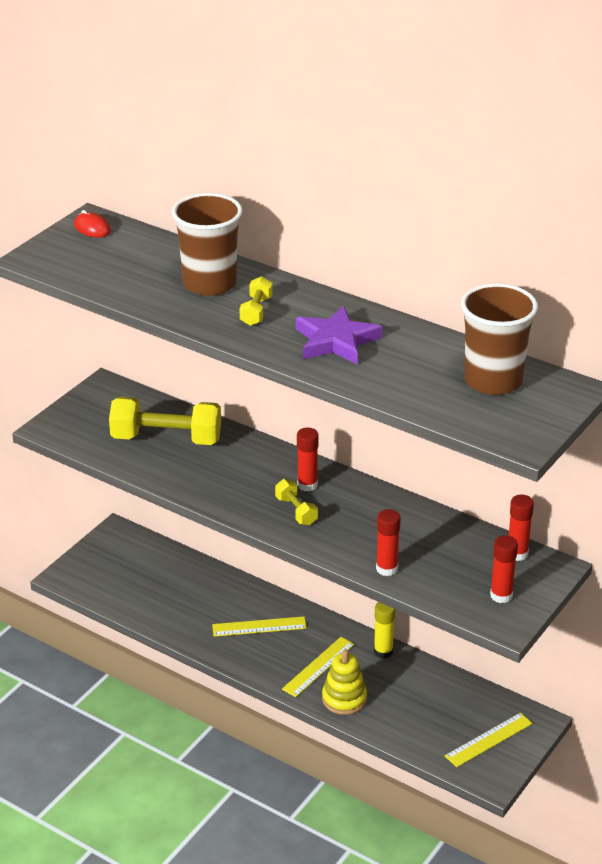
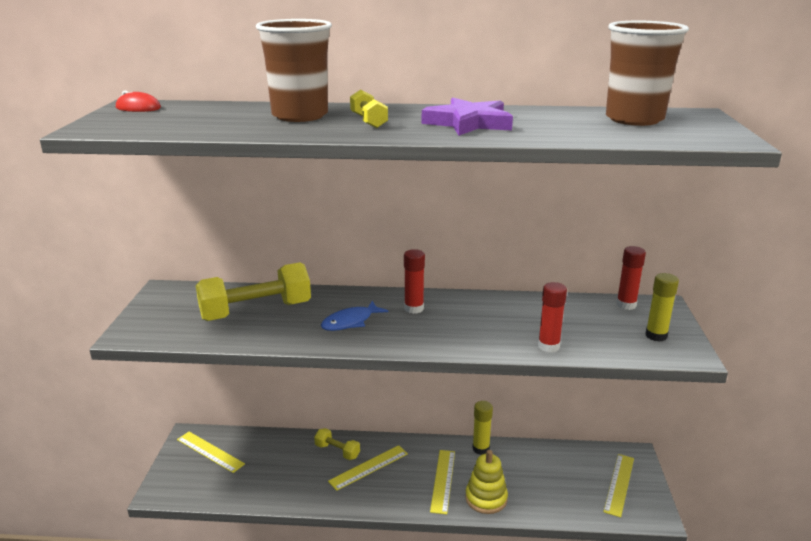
camera: 30 degrees left, 10 degrees down
(126, 555) = (210, 452): none -> yellow ruler
(237, 480) = (350, 322): none -> blue fish
(296, 511) = (425, 329): yellow dumbbell -> yellow dumbbell (337, 451)
(501, 595) = (656, 336): red glue stick -> yellow glue stick

